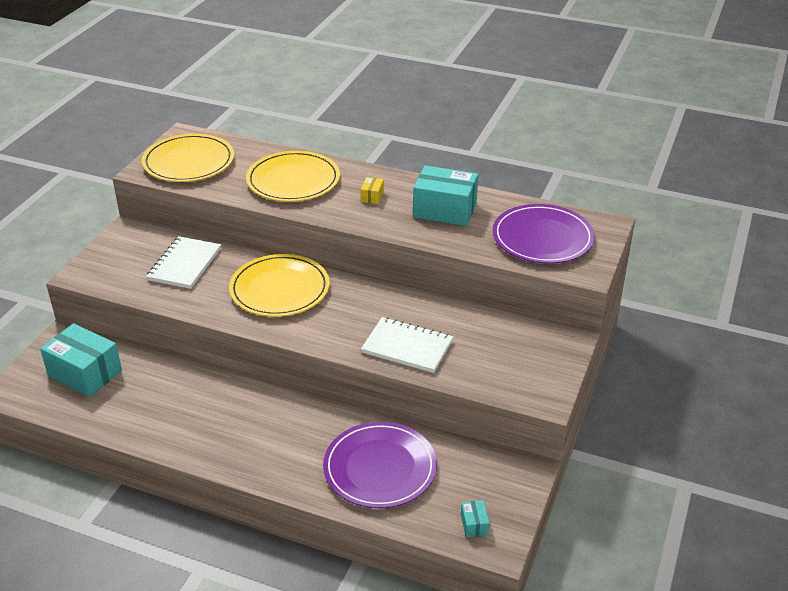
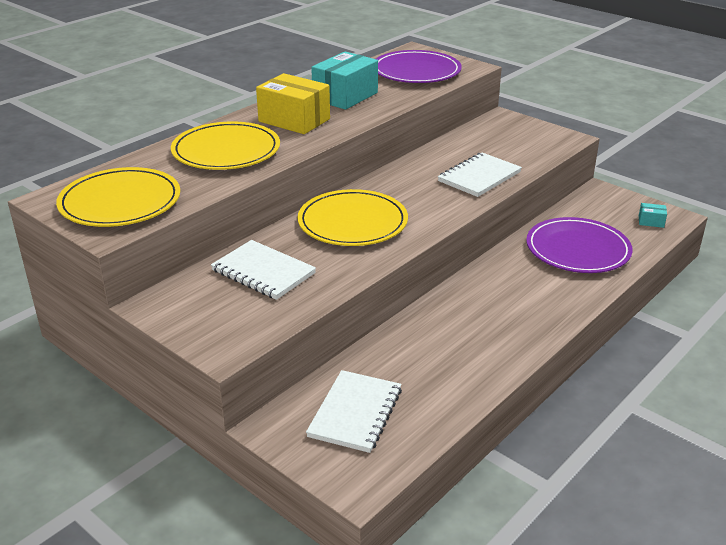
camera: 70 degrees left, 5 degrees down
(85, 373) = (355, 413): turquoise box -> white notebook
(372, 196) = (294, 120): yellow box -> yellow box, size x2.32

